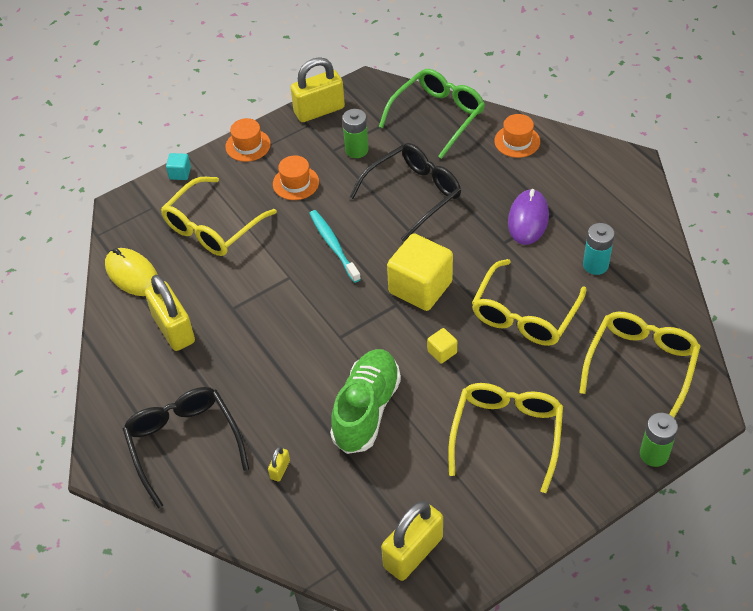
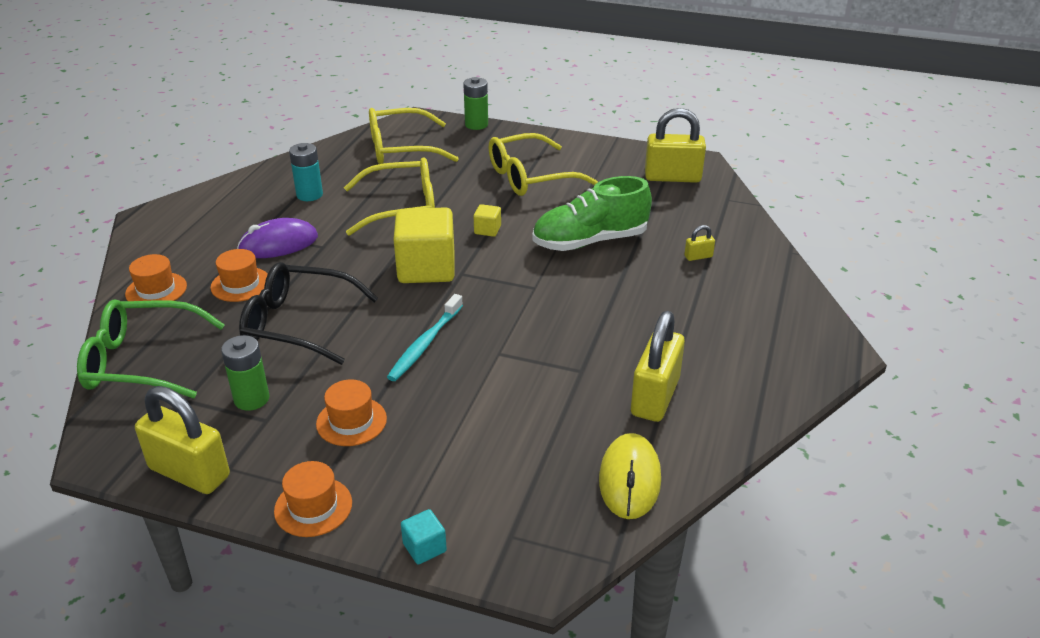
camera: 130 degrees left, 15 degrees down
(183, 442) = (751, 318): black glasses -> none
(212, 228) = (490, 453): yellow glasses -> none
(488, 182) = (240, 284): none -> orange hat

